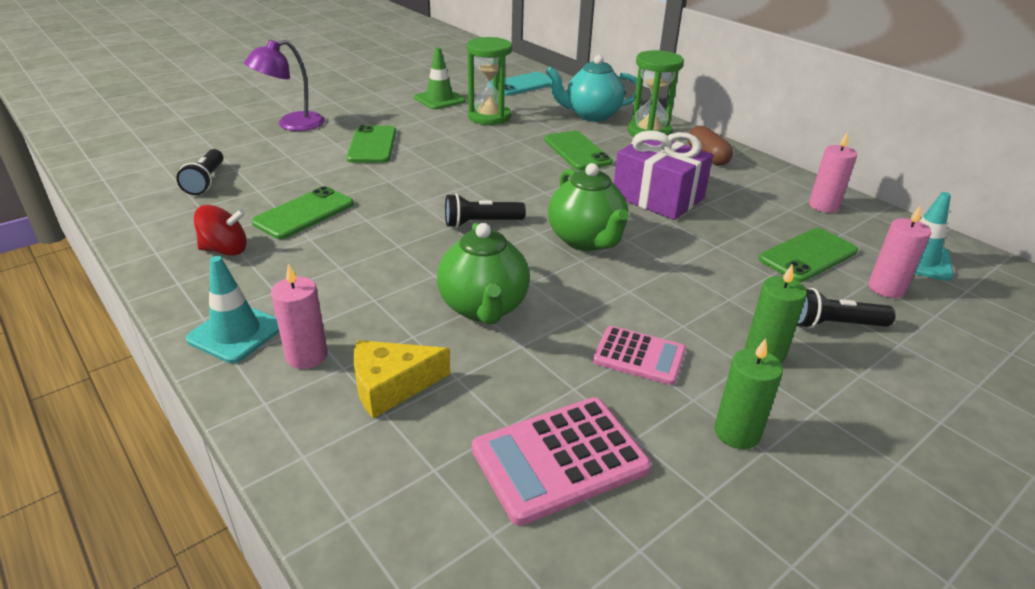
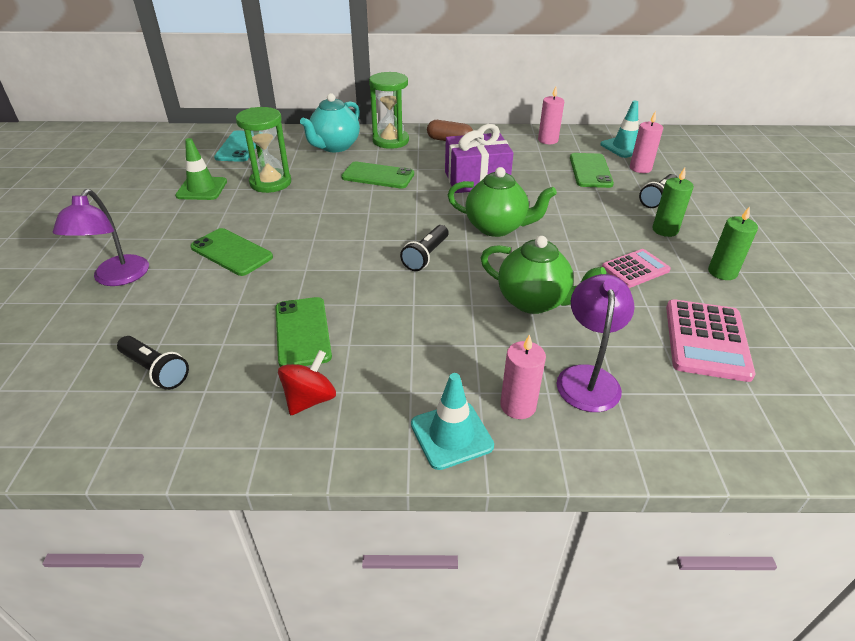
camera: 50 degrees left, 5 degrees up
(391, 386) = (587, 378): yellow cheese -> purple lamp

